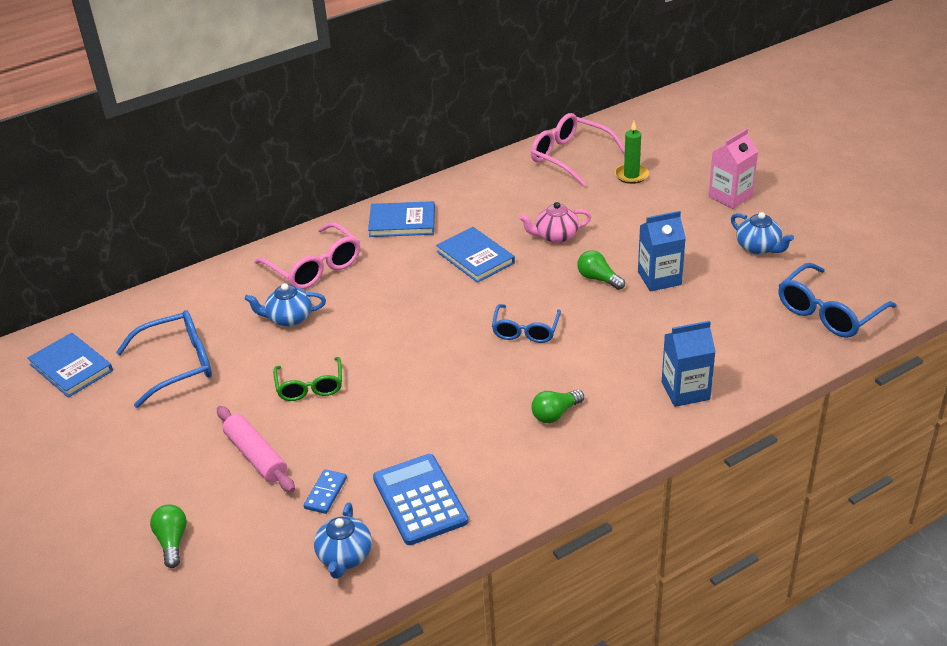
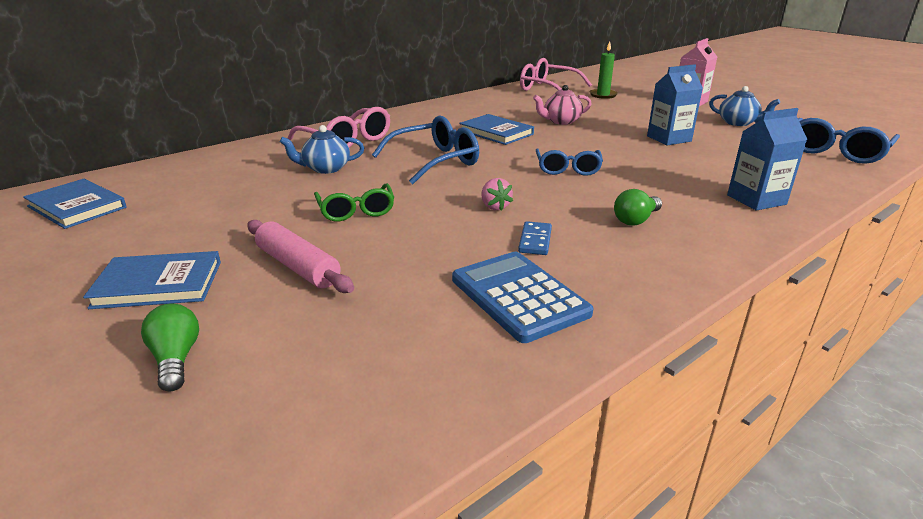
camera: 10 degrees left, 10 degrees down
(177, 365) = (203, 201): blue glasses -> blue glasses (434, 161)
(325, 493) = (394, 296): blue domino -> blue domino (535, 240)
(344, 556) = (437, 361): blue teapot -> none
(402, 222) = (422, 118): blue book -> blue book (158, 284)
(435, 388) = (495, 207): none -> pink strawberry
(598, 279) = (615, 140): green light bulb -> none

